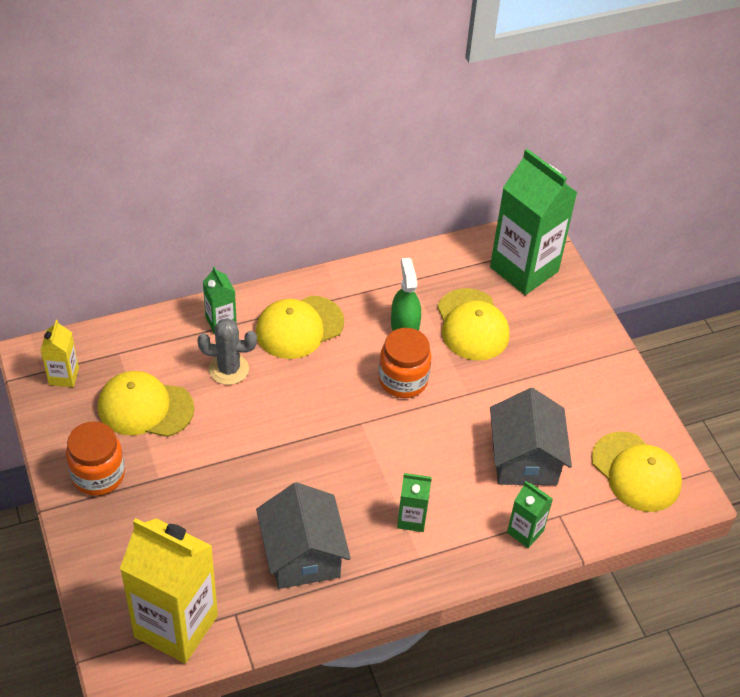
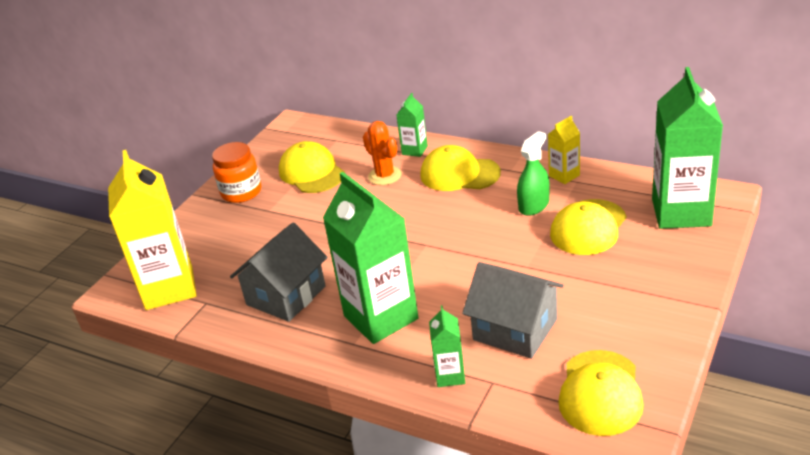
camera: 55 degrees right, 15 degrees down
(63, 376) = (293, 138): yellow carton -> yellow carton (564, 175)
(229, 369) = (385, 176): grey cactus -> orange cactus
(403, 380) = (489, 235): orange jar -> none
(412, 519) = (381, 317): green carton -> green carton, size x2.14
(524, 458) = (515, 329): grey house -> grey house turned 75 degrees clockwise

